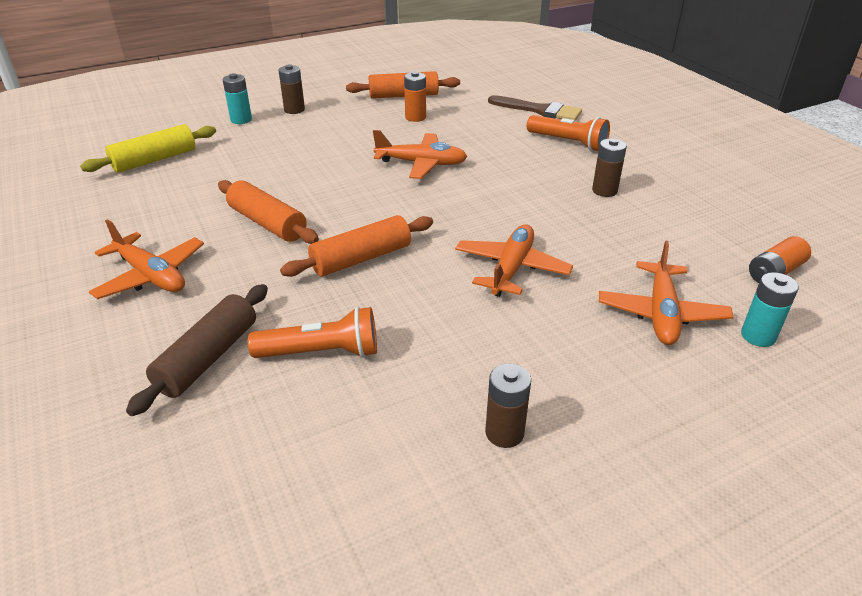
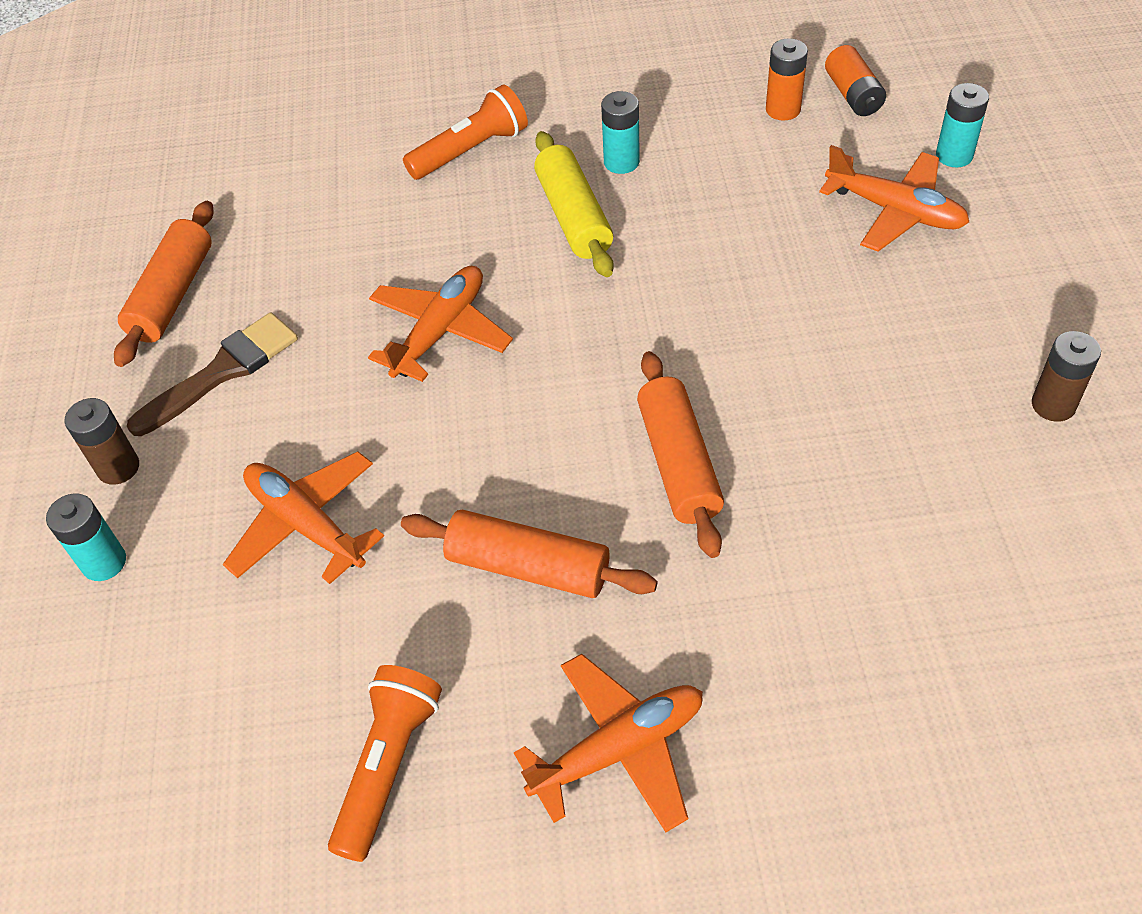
camera: 65 degrees left, 15 degrees up
(155, 160) = (195, 731): yellow rolling pin -> yellow rolling pin (573, 216)
(208, 358) = (851, 681): brown rolling pin -> none
(267, 223) = (528, 567): orange rolling pin -> orange rolling pin turned 45 degrees clockwise
(321, 352) = (876, 547): orange flashlight -> orange flashlight (388, 766)
(415, 117) = (272, 300): orange battery -> orange battery (783, 109)
(511, 268) = (763, 310): orange plane -> orange plane (306, 525)
(539, 110) = (347, 146): brown brush -> brown brush (222, 371)
(604, 191) = (621, 162): brown battery -> turquoise battery

